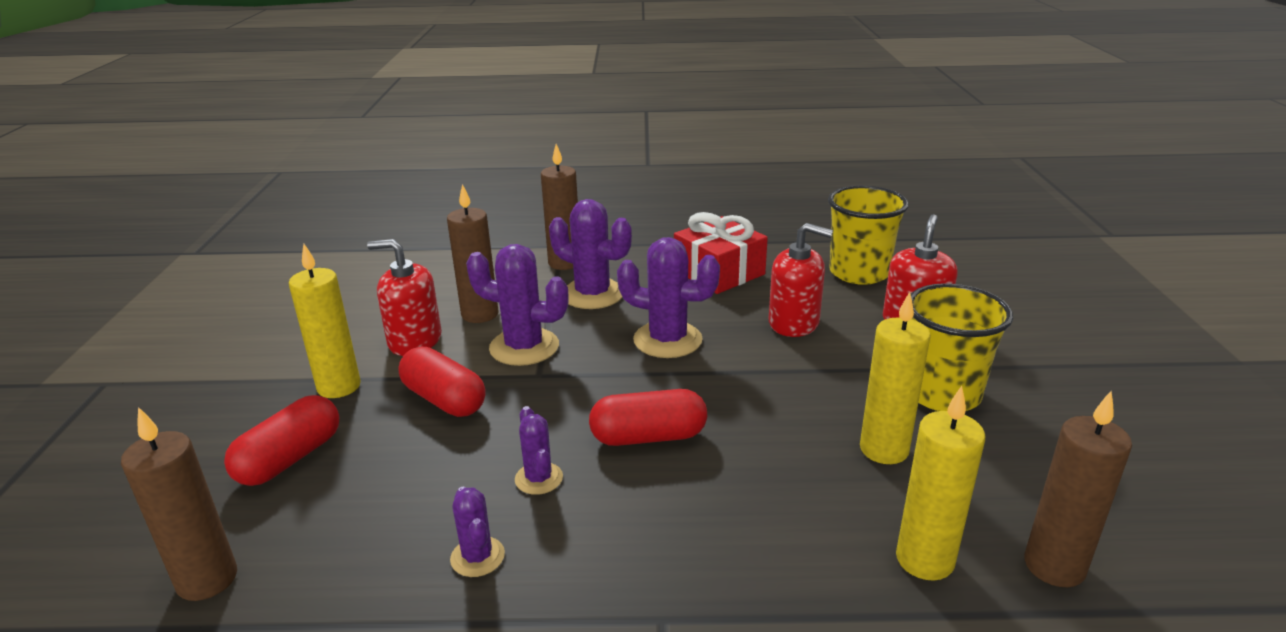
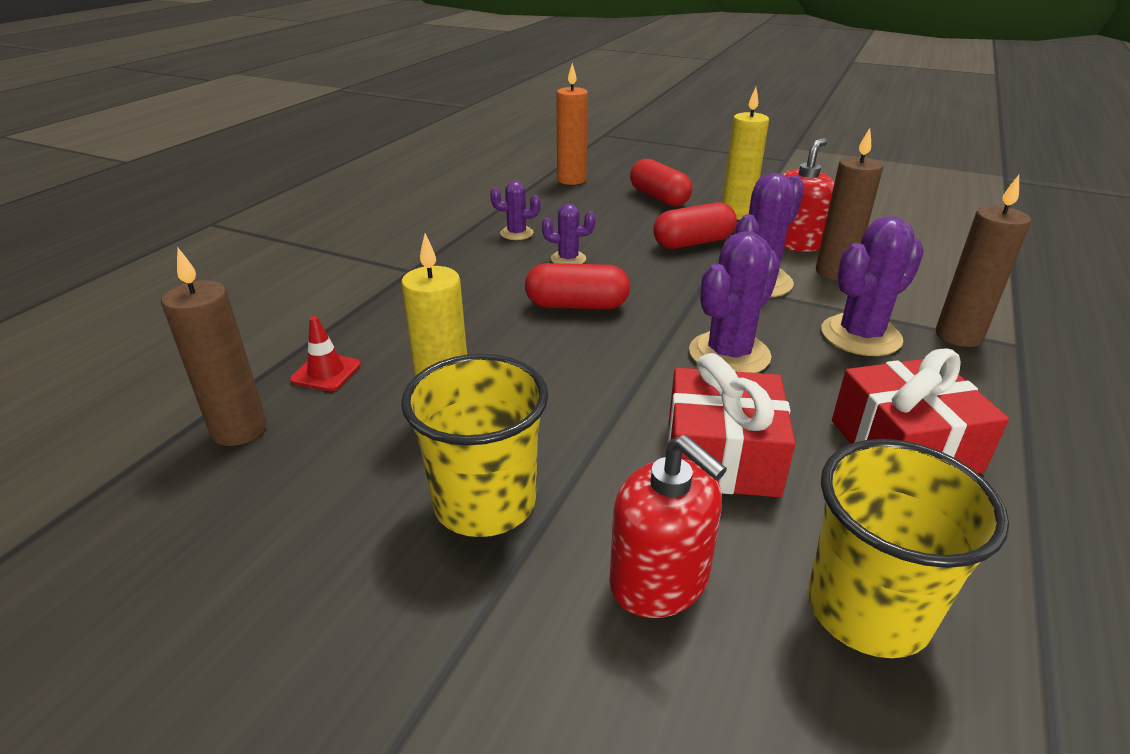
camera: 115 degrees right, 5 degrees up
(207, 579) = (571, 180): brown candle -> orange candle
(648, 436) = (577, 305): red capsule -> red capsule turned 75 degrees clockwise
(794, 323) = (722, 456): red soap dispenser -> red gift
(924, 560) = (326, 372): yellow candle -> red traffic cone

